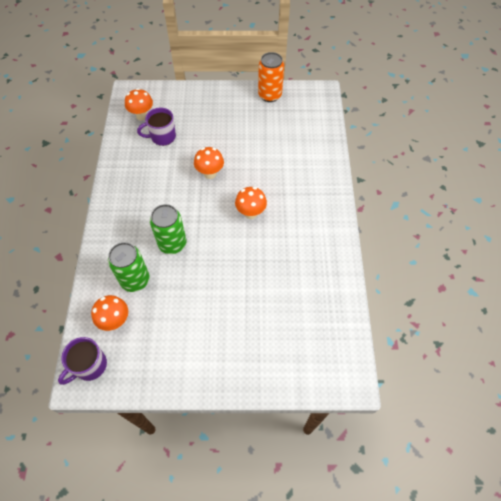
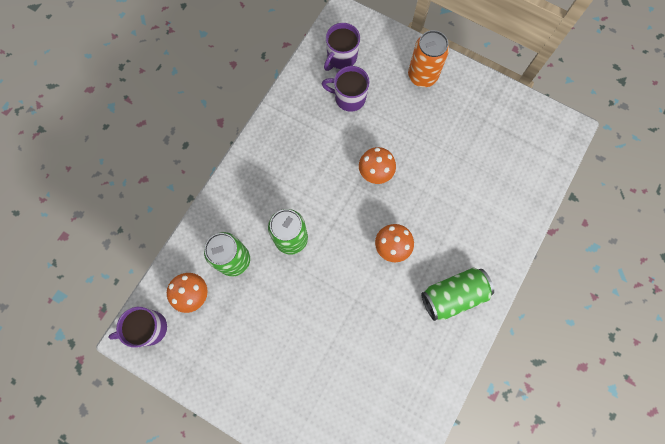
camera: 30 degrees right, 15 degrees up
(142, 116) = (341, 58): orange mushroom -> purple mug
(270, 95) = (501, 102): orange can -> orange can (422, 76)
(313, 221) = (453, 295): none -> green can

